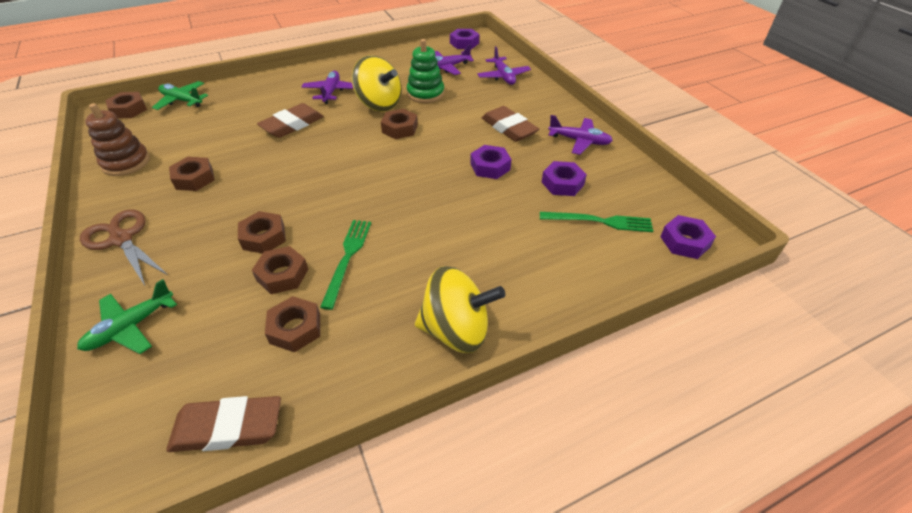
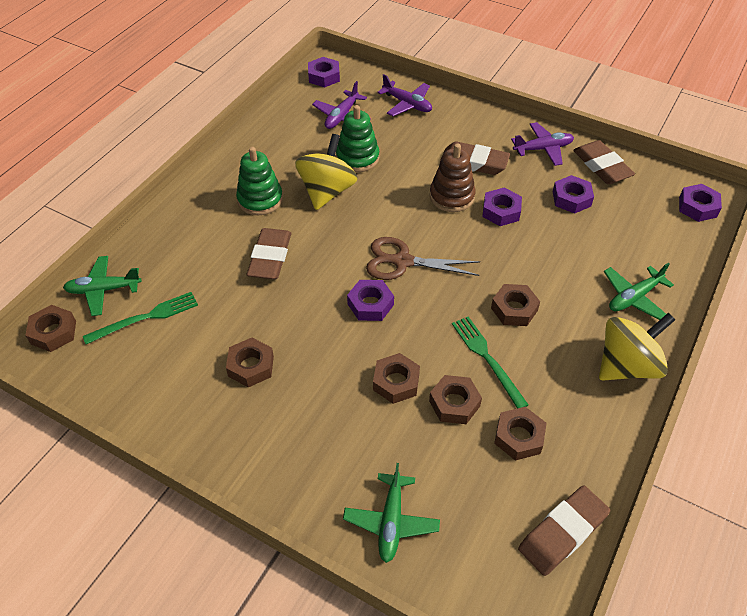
camera: 35 degrees left, 5 degrees up
(122, 239) = (268, 462): brown scissors -> brown scissors (402, 261)
(126, 163) = (150, 390): brown stacking toy -> brown stacking toy (452, 196)
(315, 180) = (370, 304): none -> purple nut
(331, 92) = (260, 199): purple plane -> green stacking toy
(379, 104) = (327, 191): yellow spinning top -> yellow spinning top turned 75 degrees counterclockwise
(400, 128) = (380, 210): brown nut -> brown nut (514, 309)
(530, 281) = (634, 297): none -> green plane
(600, 221) = (630, 220): green fork -> green fork (146, 318)
(620, 173) = (602, 166): none -> brown eraser

